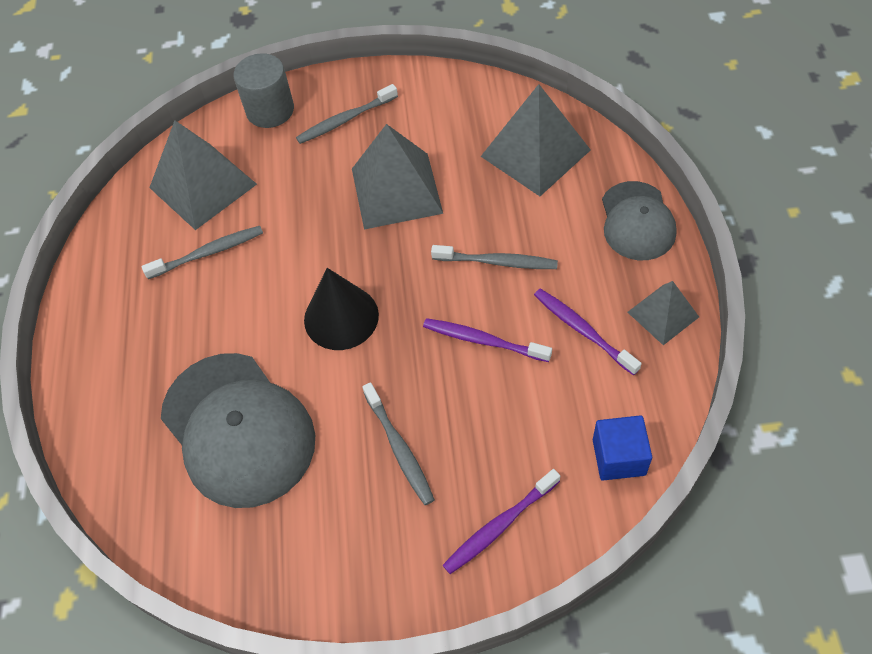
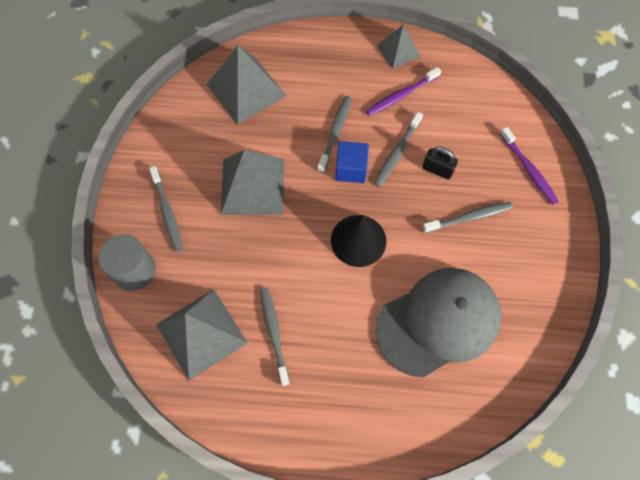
camera: 85 degrees left, 10 degrees up
(469, 396) = (437, 169): none -> black padlock
(484, 341) = (397, 153): purple toothbrush -> grey toothbrush
(619, 457) = (492, 97): blue cube -> blue cube (351, 169)
(637, 221) = (323, 45): grey cap -> none

